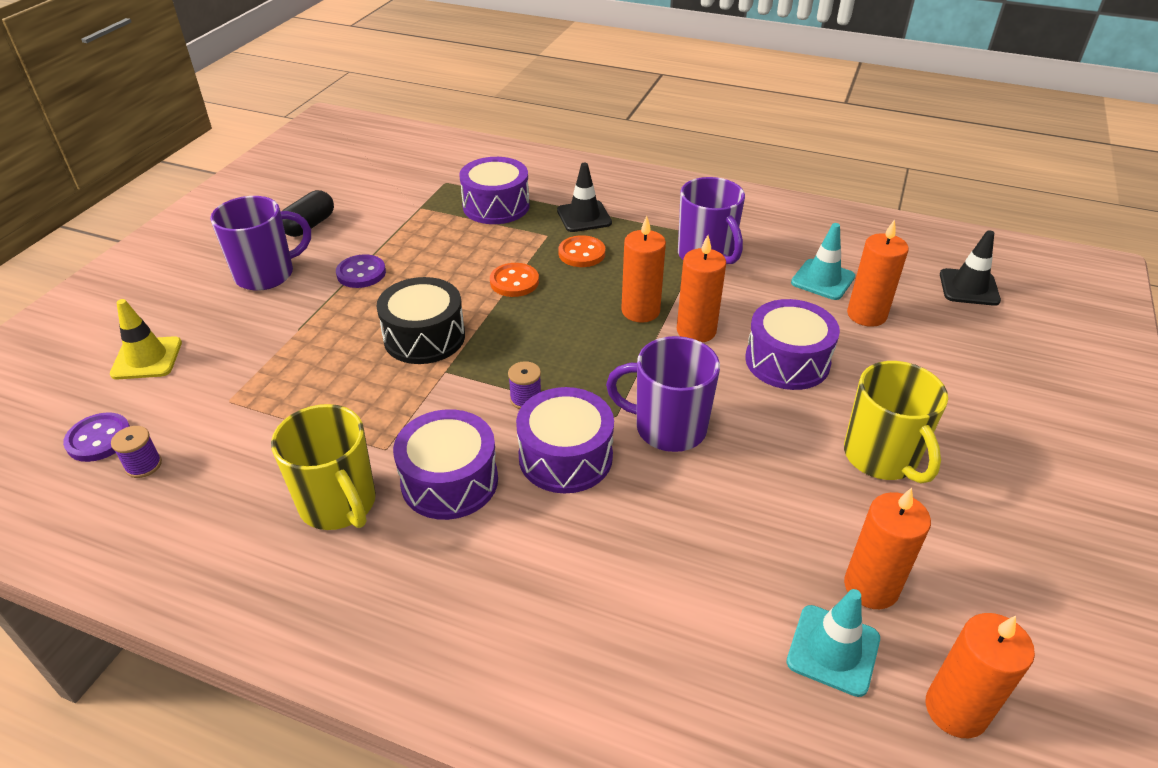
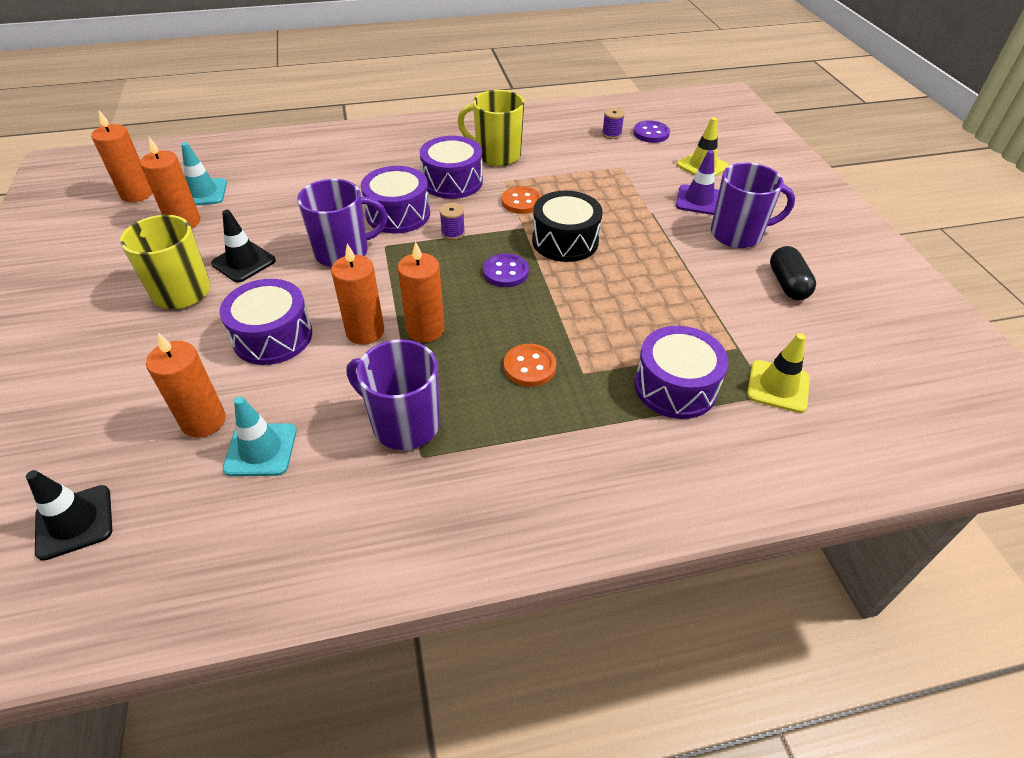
camera: 145 degrees right, 5 degrees up
(232, 321) = (698, 200): none -> purple traffic cone
(266, 274) = (737, 234): purple mug -> purple mug turned 120 degrees counterclockwise
(361, 273) = (678, 264): purple button -> purple button (505, 272)
(432, 183) = (778, 386): none -> yellow traffic cone
(514, 282) = (555, 310): orange button -> orange button (521, 202)
(584, 217) = (574, 417): black traffic cone -> black traffic cone (244, 262)

